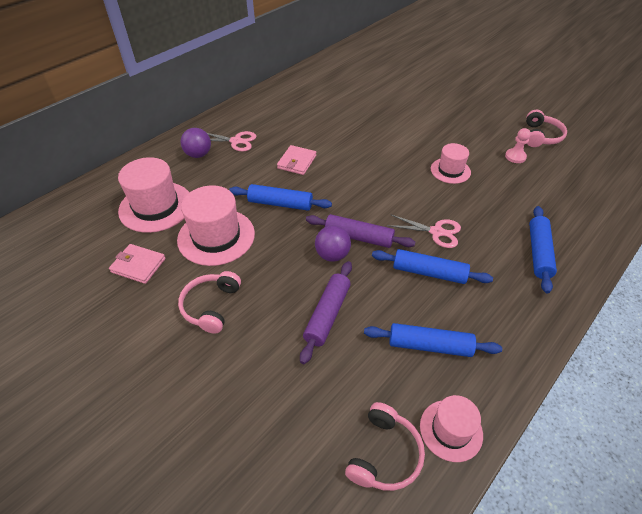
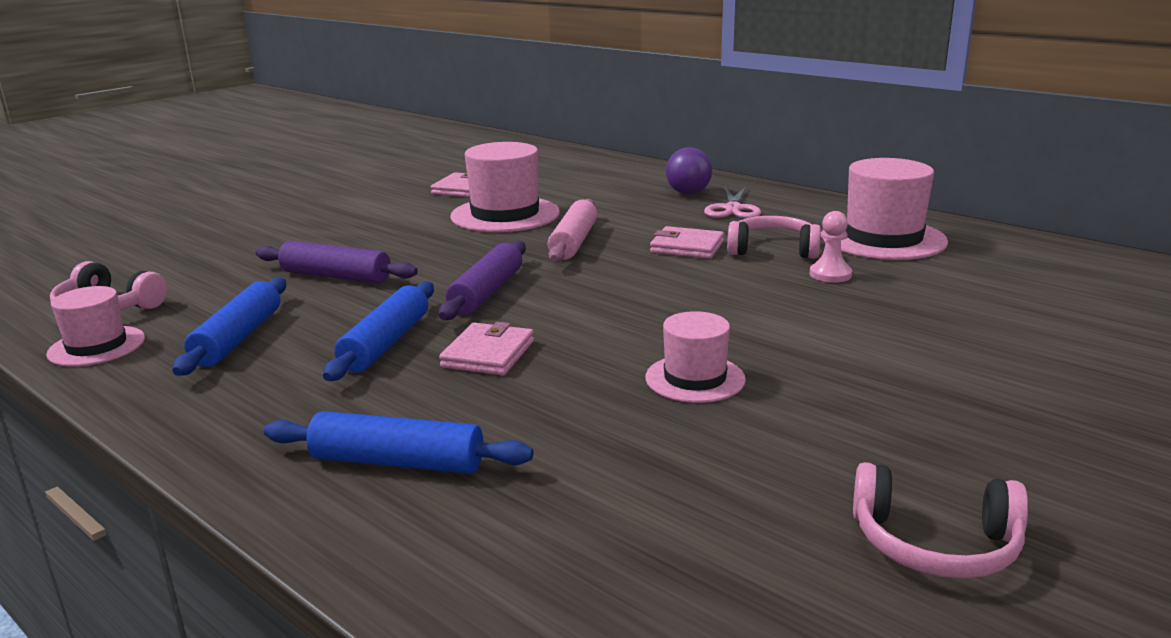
camera: 90 degrees right, 25 degrees down
(156, 206) = (567, 185): pink hat -> pink hat (883, 239)
(211, 306) = (383, 221): pink headphones -> pink headphones (773, 250)
(280, 204) = (573, 242): blue rolling pin -> pink rolling pin
(332, 255) = (450, 276): purple ball -> none
(436, 232) = (488, 354): pink scissors -> pink wallet
(515, 157) = (788, 476): pink pawn -> pink pawn (830, 274)

